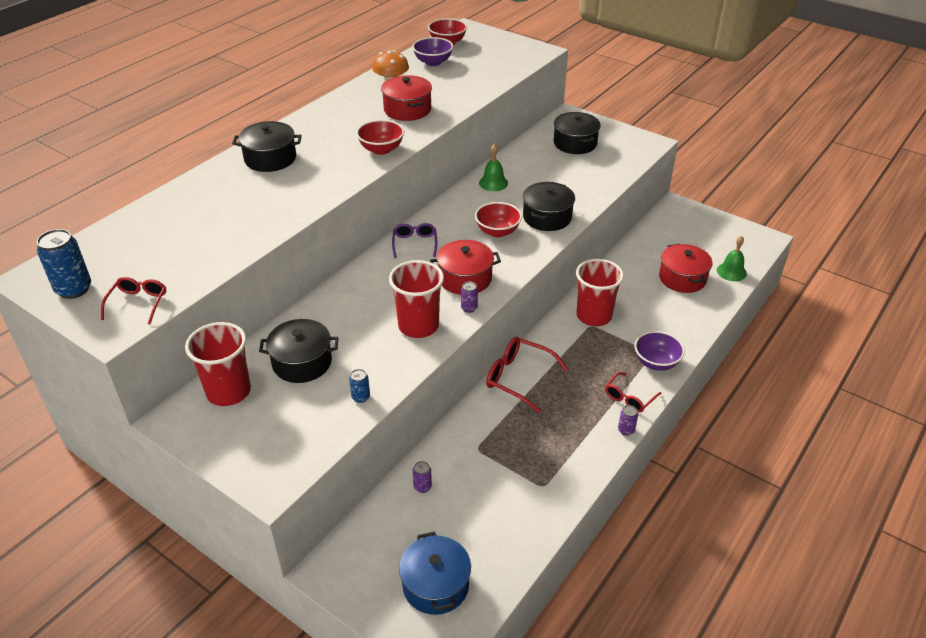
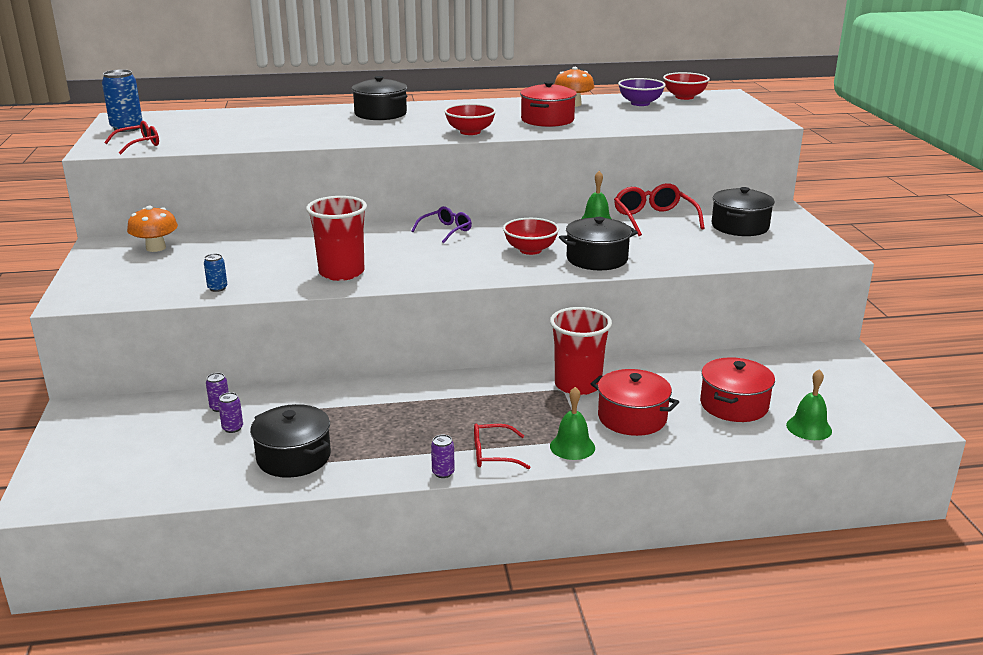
camera: 45 degrees right, 15 degrees down
(228, 391) = (156, 248): red cup -> orange mushroom
(302, 362) = (226, 255): black pot -> black pot (294, 457)
(435, 585) = (112, 465): blue pot -> none
(465, 278) = (438, 264): red pot -> red pot (632, 418)
(469, 308) = (401, 280): purple can -> purple can (232, 428)
(518, 378) = (423, 388): red glasses -> red glasses (654, 219)
(656, 362) = (572, 446): purple bowl -> green bell

